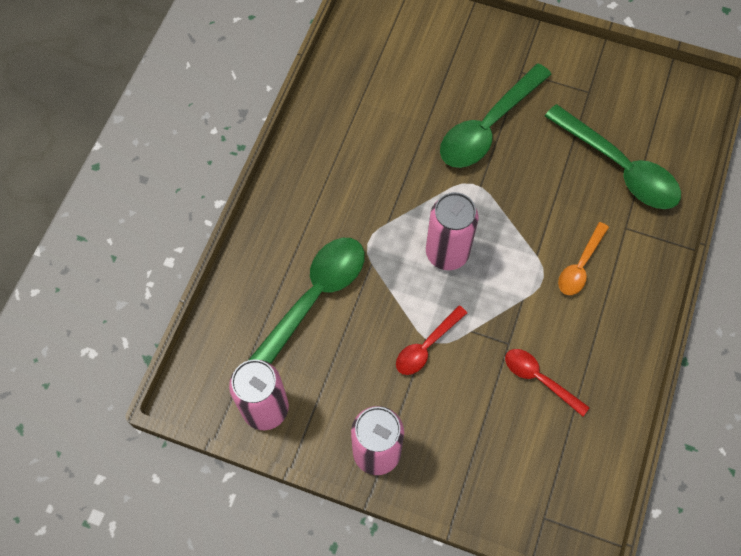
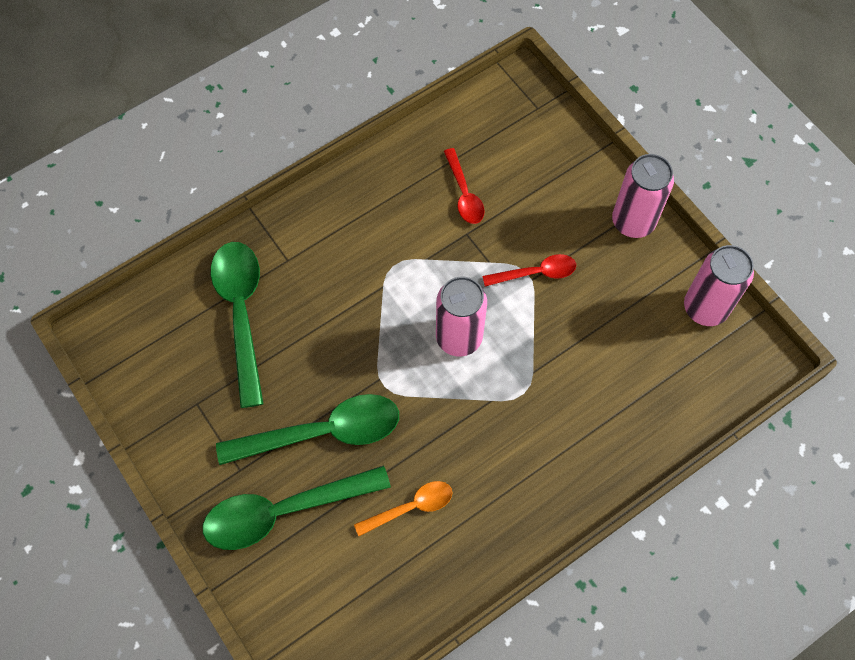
camera: 145 degrees left, 0 degrees up
(313, 299) = (607, 373): green spoon -> green spoon (284, 511)
(580, 265) = (354, 254): orange spoon -> orange spoon (410, 507)

